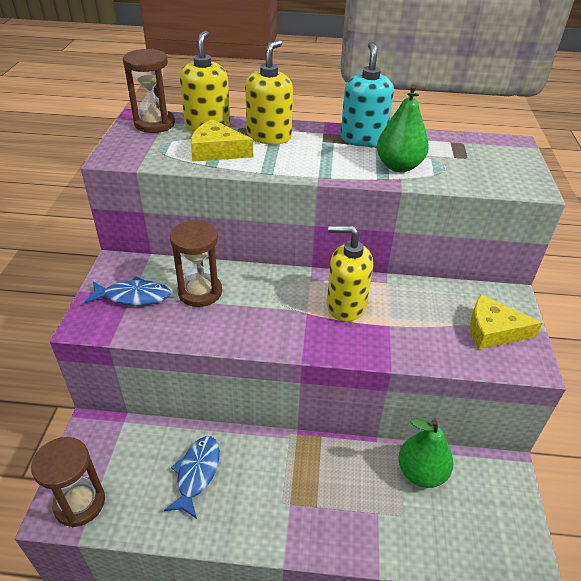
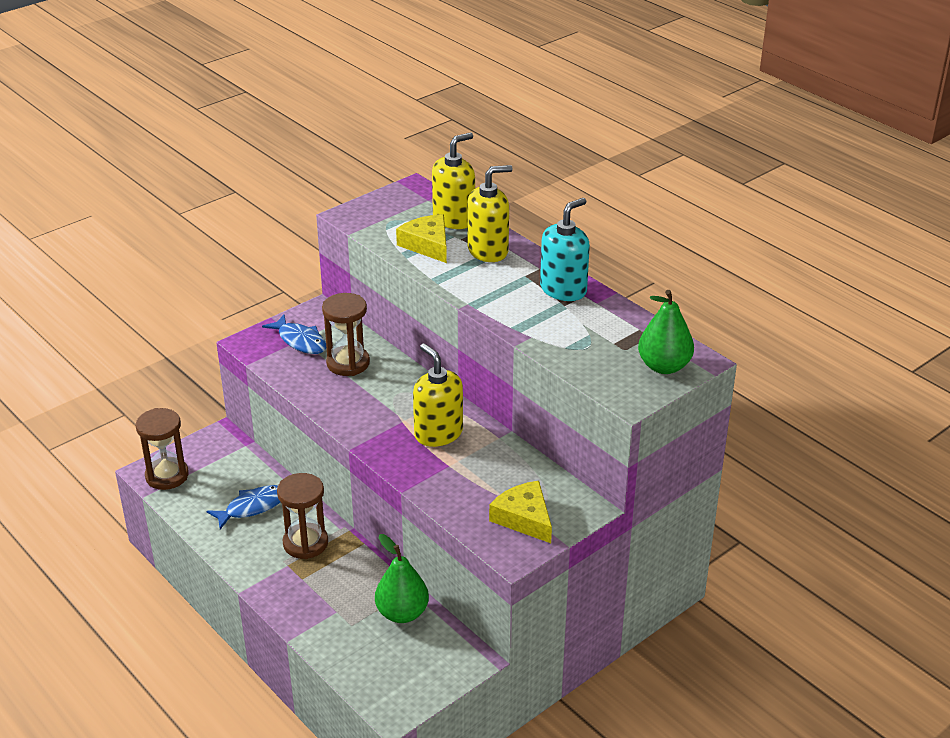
camera: 45 degrees right, 5 degrees down
(154, 124) = (416, 198): brown hourglass -> brown hourglass (305, 543)
(399, 166) = (548, 327): green pear -> green pear (664, 366)

